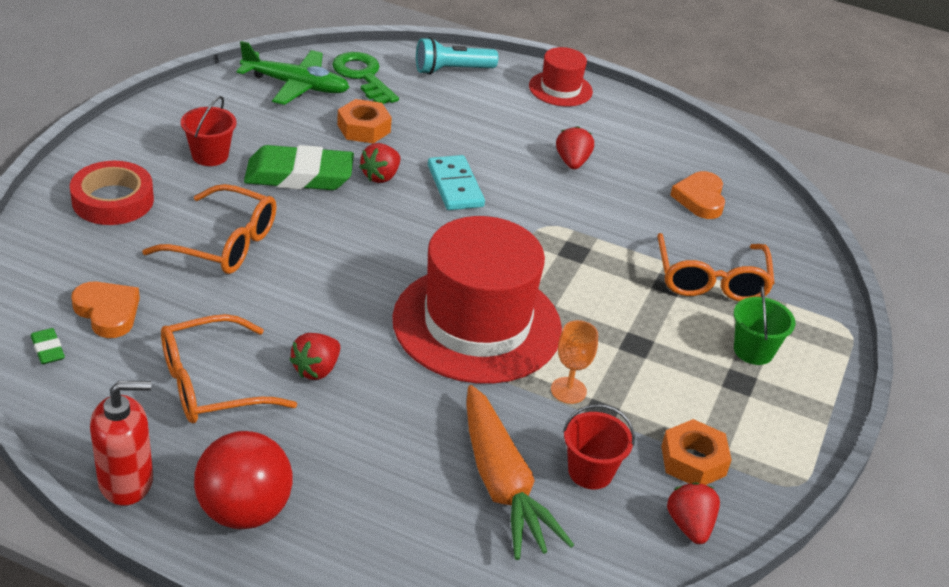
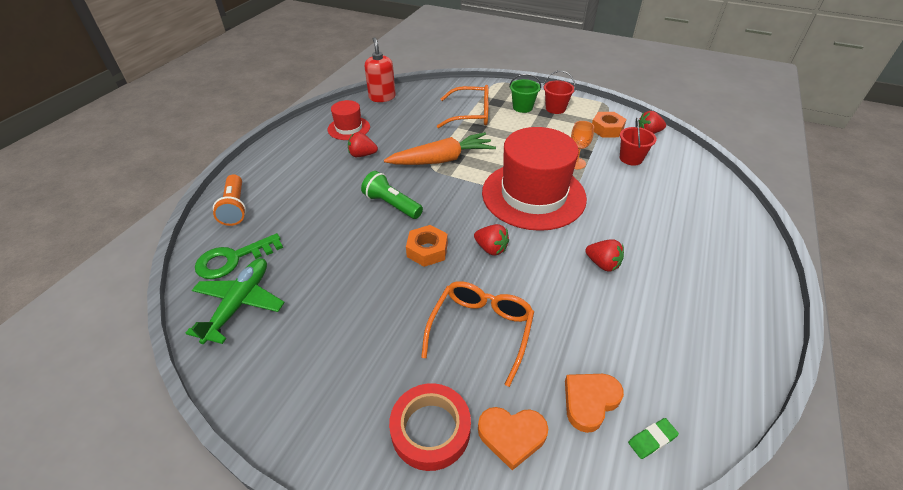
camera: 85 degrees left, 5 degrees up
(126, 482) = (754, 354): red soap dispenser -> red soap dispenser (382, 97)
(210, 155) = (353, 357): red bucket -> red bucket (555, 108)
(211, 384) = (641, 318): orange glasses -> none
(244, 511) = (738, 288): red ball -> none
(299, 176) = (383, 290): green eraser -> none
(363, 128) = (315, 255): orange nut -> orange nut (427, 250)
(381, 176) = (382, 242): red strawberry -> red strawberry (491, 248)
(452, 70) = (235, 208): turquoise flashlight -> orange flashlight
(455, 186) = (392, 205): turquoise domino -> green flashlight
(502, 484) = (656, 186): orange carrot -> orange carrot (442, 160)
(560, 89) = (272, 157): red hat -> red hat (349, 128)
(700, 199) = (398, 112): orange heart -> orange heart (512, 436)

